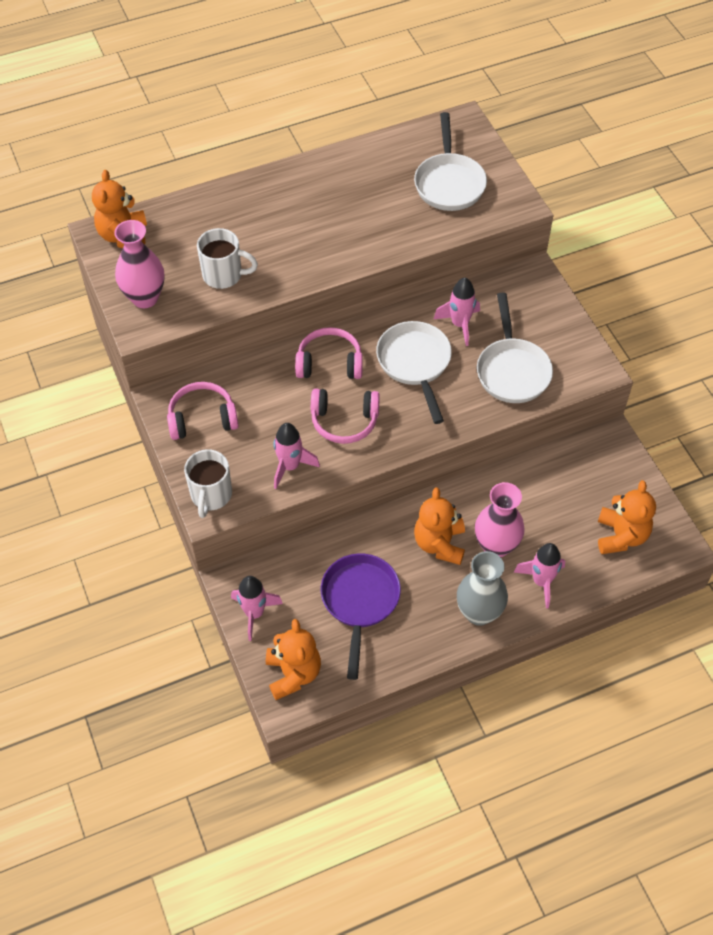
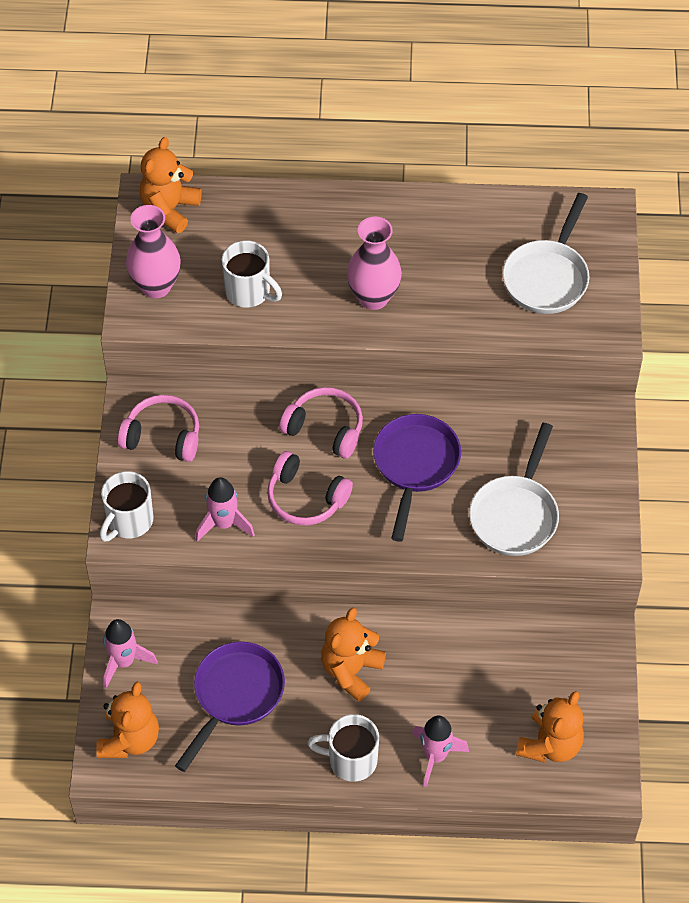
camera: 25 degrees right, 0 degrees up
(415, 364) = (415, 466): white pan -> purple pan
(460, 324) = (488, 441): pink rocket -> none
(479, 613) = (351, 760): grey vase -> white mug
(496, 546) = (409, 698): pink vase -> pink vase (373, 297)

